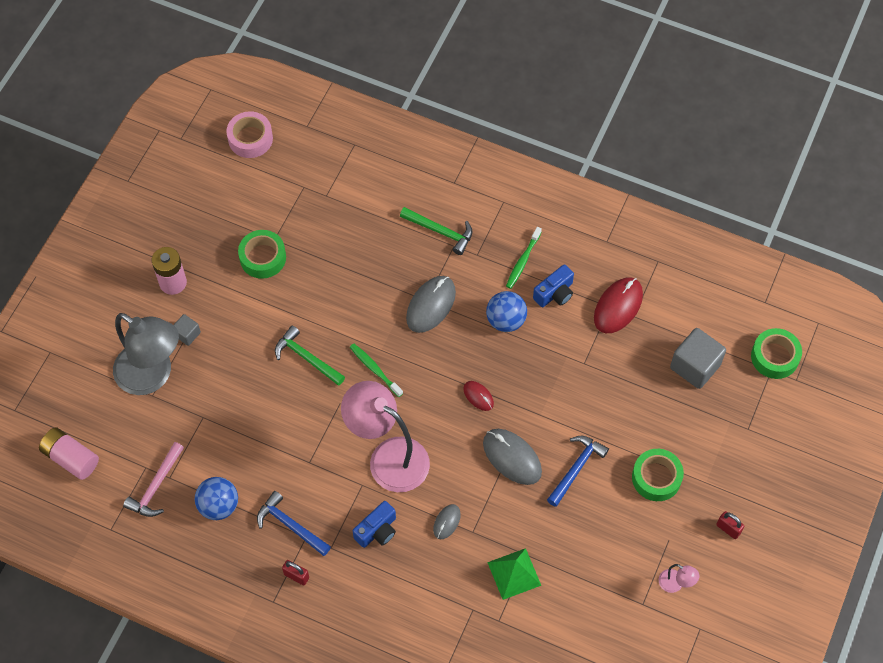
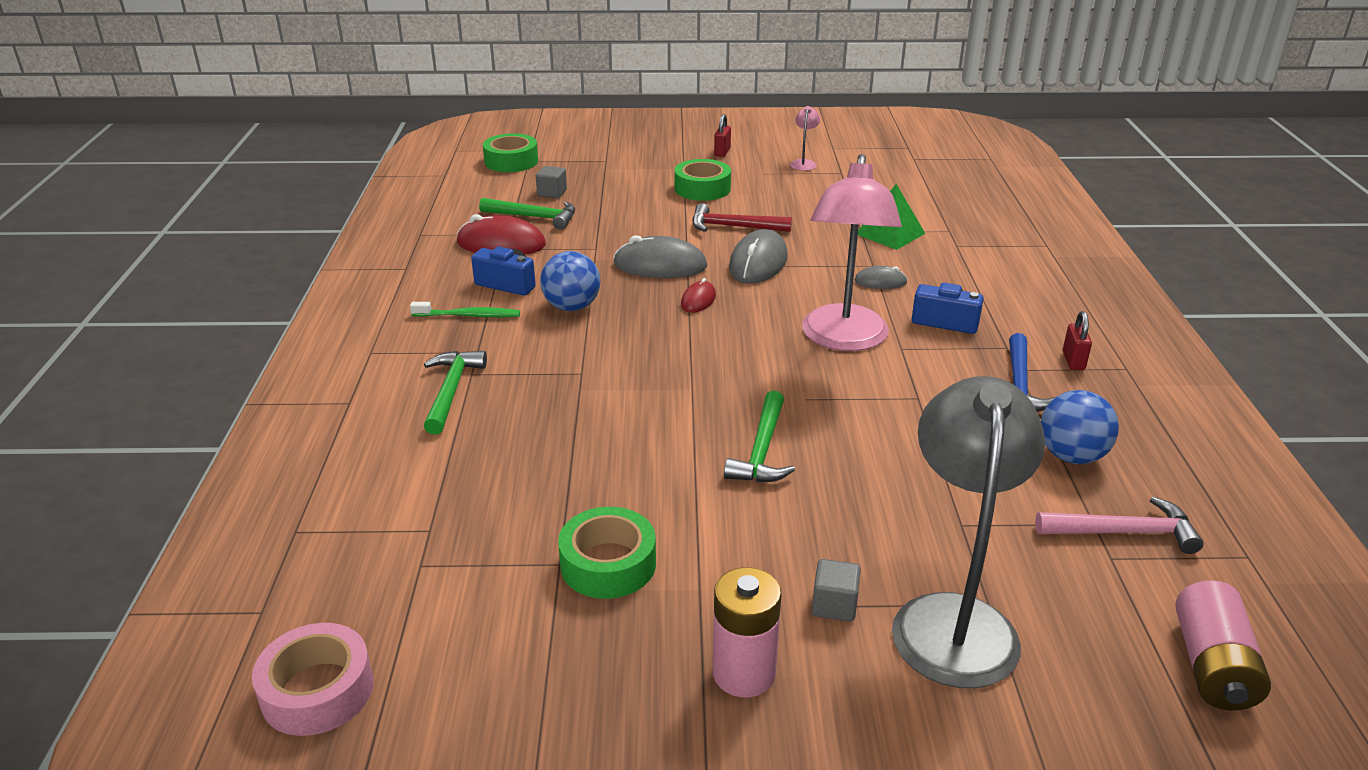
camera: 115 degrees left, 30 degrees down
(375, 369) = (727, 384): green toothbrush -> none
(431, 305) = (587, 366): grey mouse -> grey mouse (660, 265)
(576, 468) = (733, 227): blue hammer -> red hammer
(654, 340) = (534, 217): none -> green hammer
(695, 366) = (552, 193): grey cube -> grey cube, size x0.53

